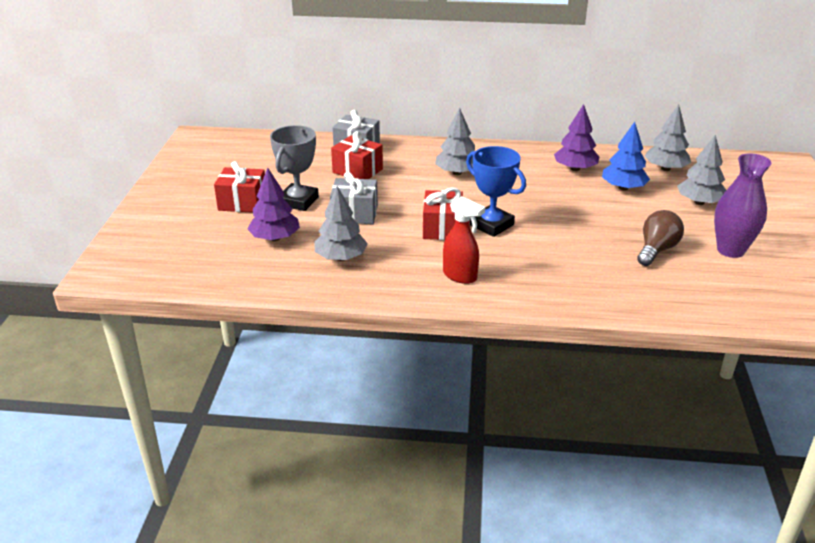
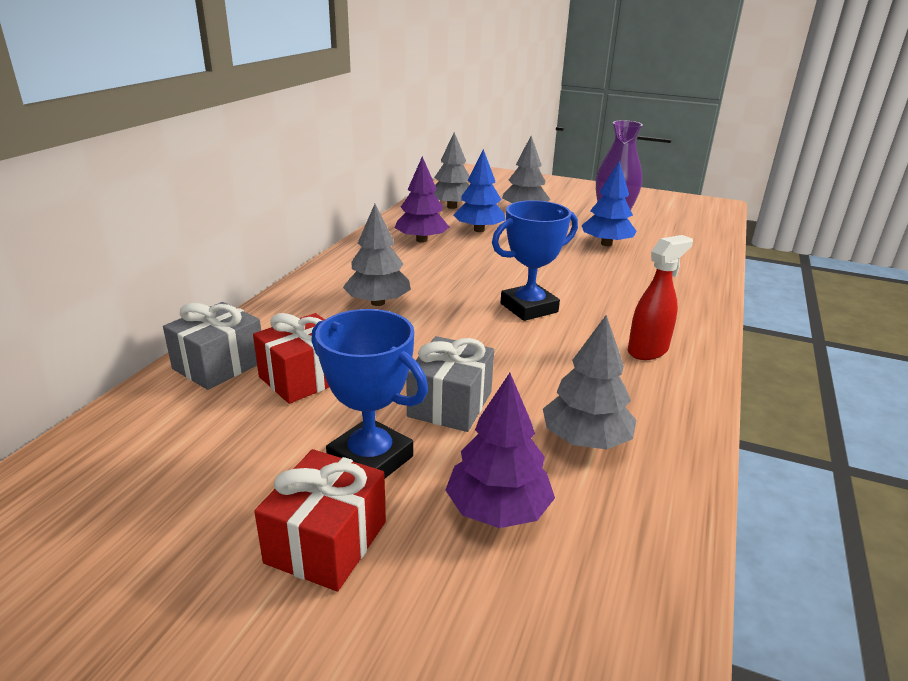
camera: 75 degrees left, 5 degrees down
(298, 201) = (370, 459): grey trophy -> blue trophy
(442, 228) = (524, 340): red gift -> none
(656, 250) = (606, 244): brown light bulb -> blue tree

